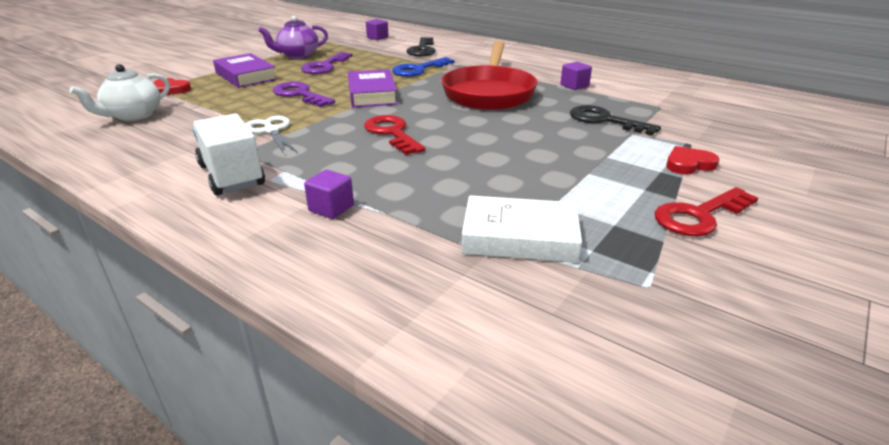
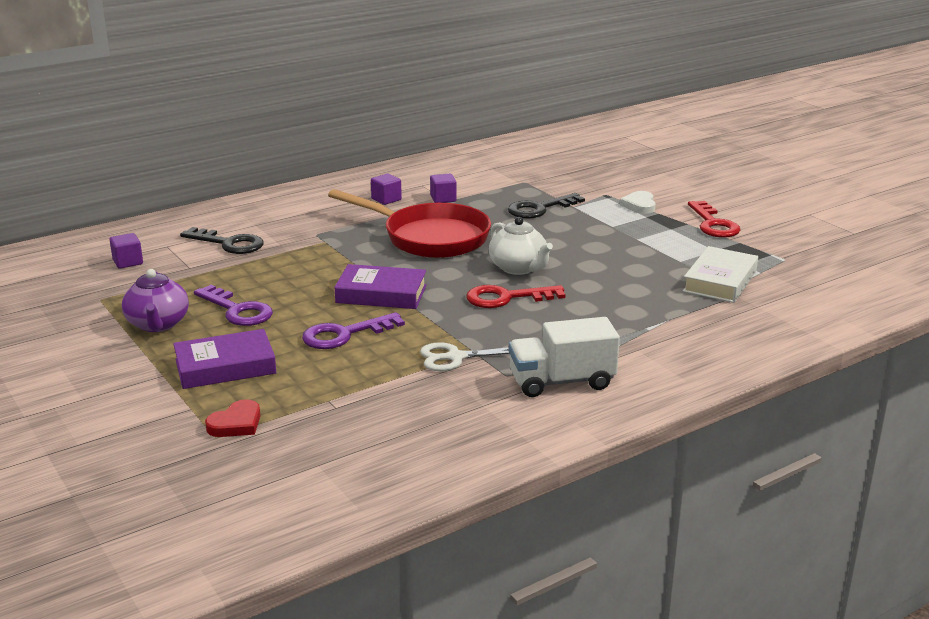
camera: 70 degrees left, 5 degrees down
(133, 116) = (332, 447): white teapot -> white teapot (518, 268)
(331, 208) = (650, 340): purple cube -> purple cube (386, 199)
(418, 70) = (313, 258): blue key -> none
(688, 164) = (639, 205): red heart -> white heart

